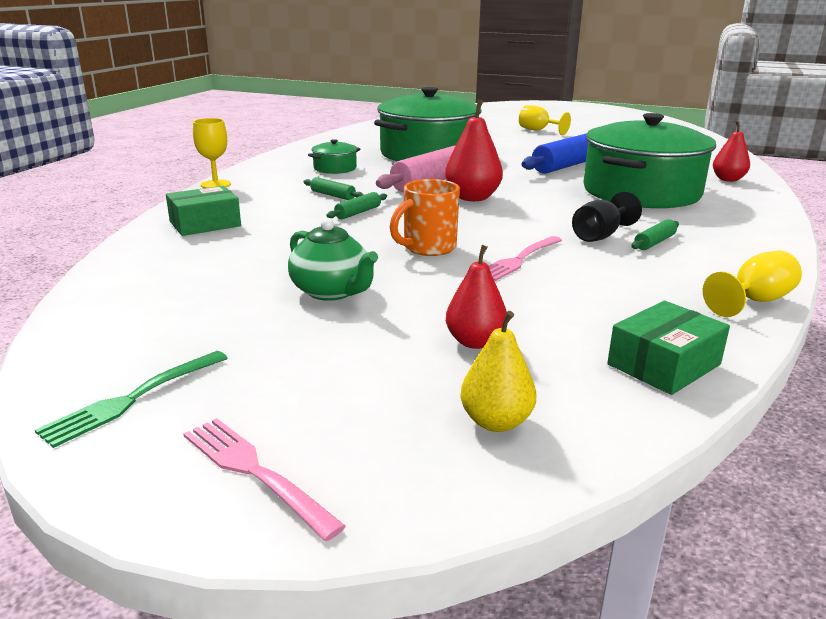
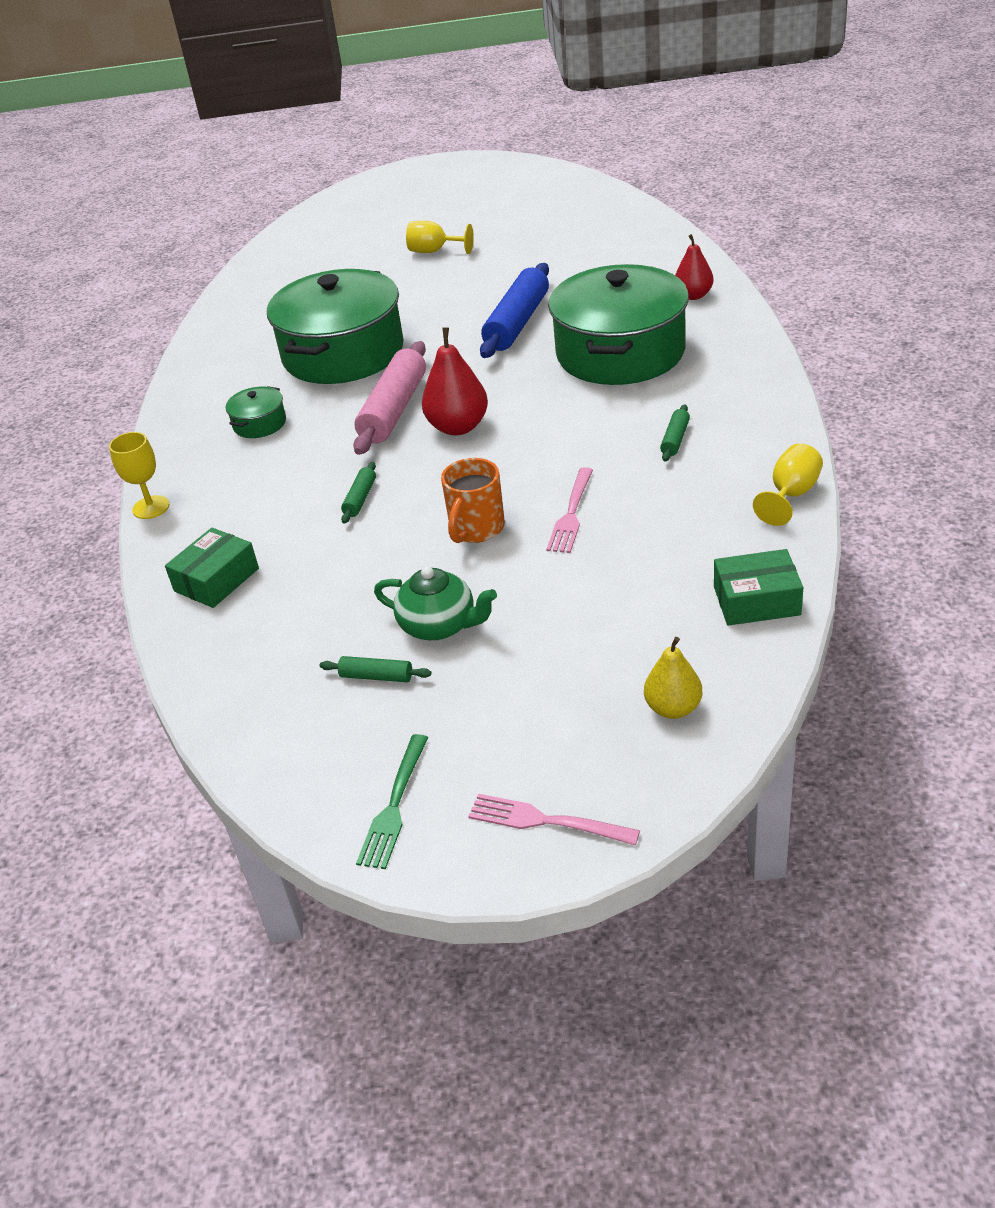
camera: 20 degrees left, 15 degrees up
(332, 195) = (306, 478): green rolling pin -> green rolling pin (376, 676)
(475, 342) = (605, 635): red pear -> none
(600, 236) = (622, 447): black goblet -> none
(664, 364) = (756, 601): green box -> green box turned 60 degrees clockwise

